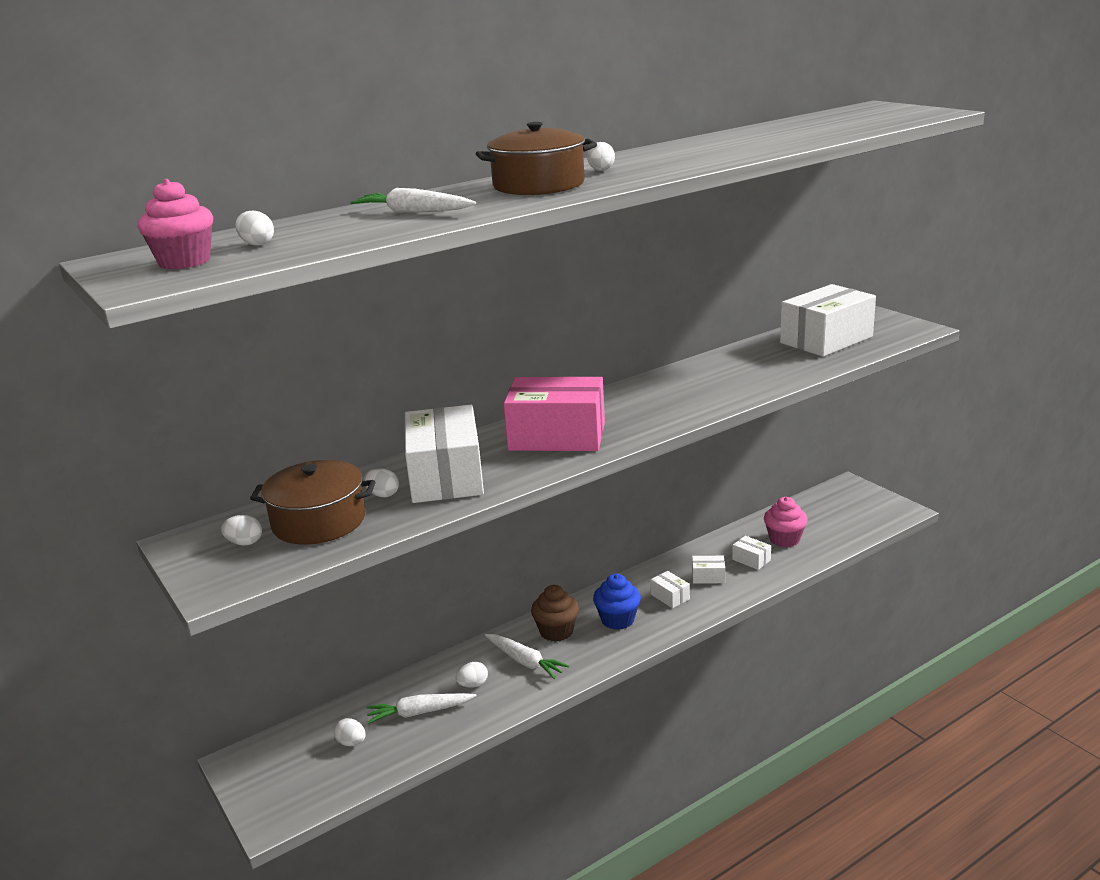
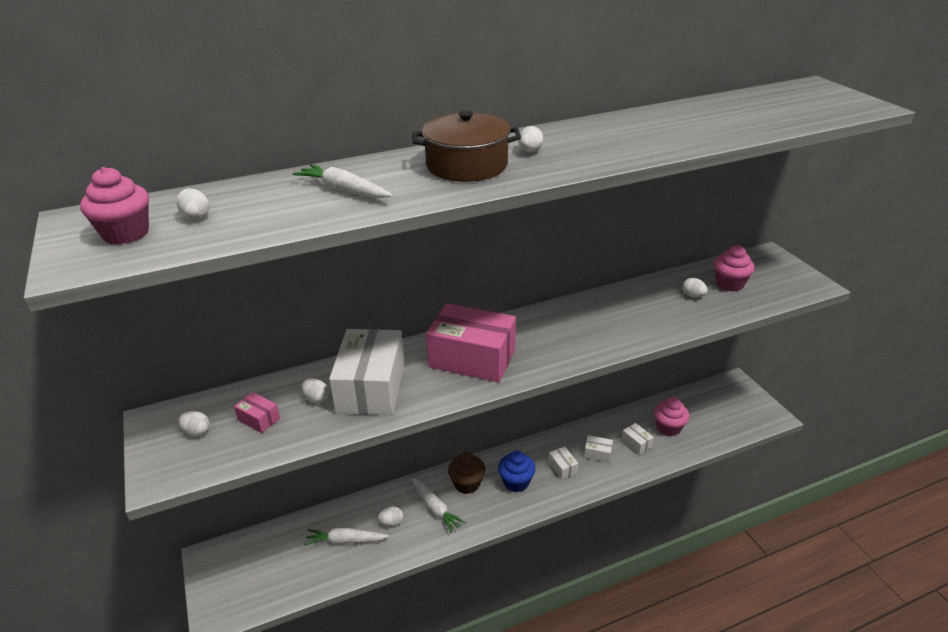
camera: 10 degrees right, 10 degrees up
(319, 521) = (259, 419): brown pot -> pink box
(351, 743) = (290, 558): white egg -> white egg (693, 296)
(826, 340) = (729, 284): white box -> pink cupcake

